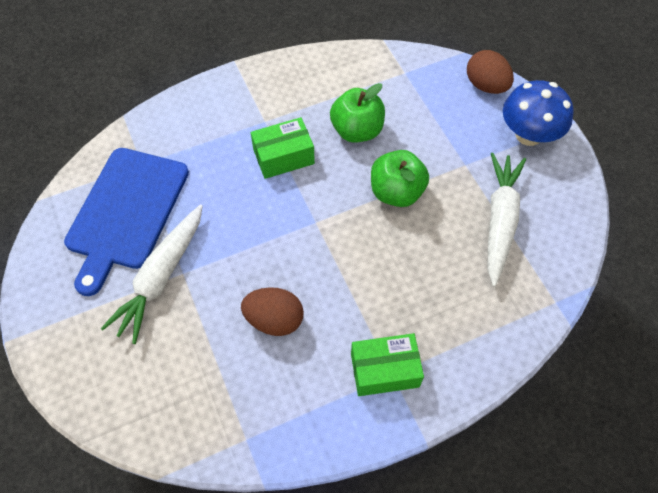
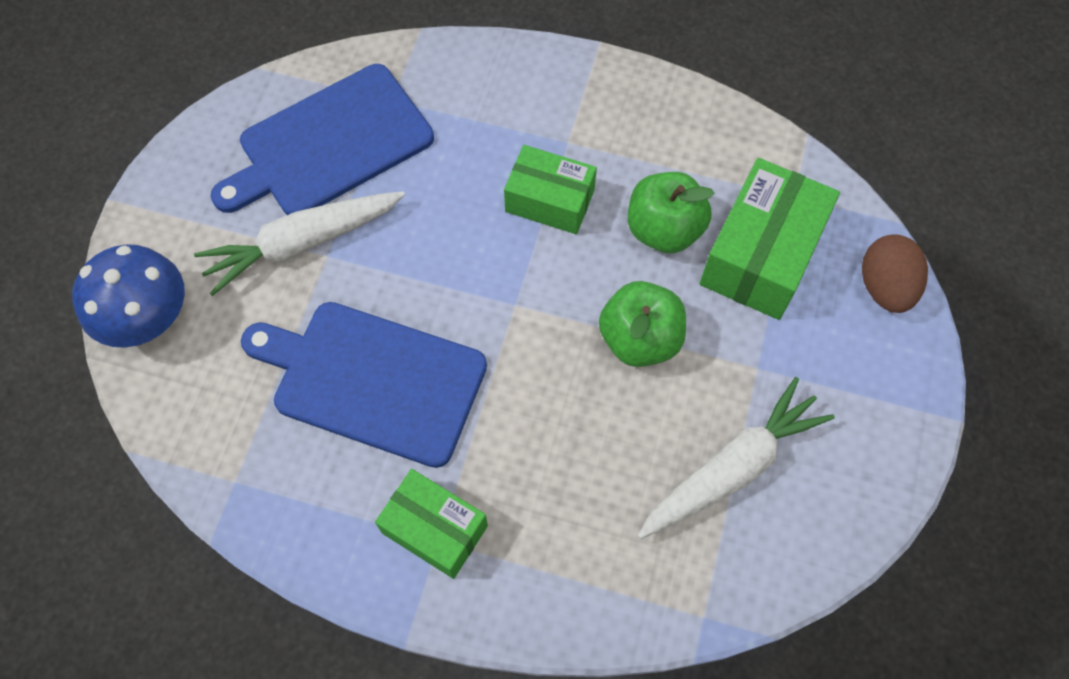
camera: 40 degrees right, 5 degrees up
(274, 320) = (372, 380): brown egg -> blue cutting board
(416, 110) = (761, 255): none -> green box
(528, 135) = (878, 390): blue mushroom -> blue mushroom (148, 319)

